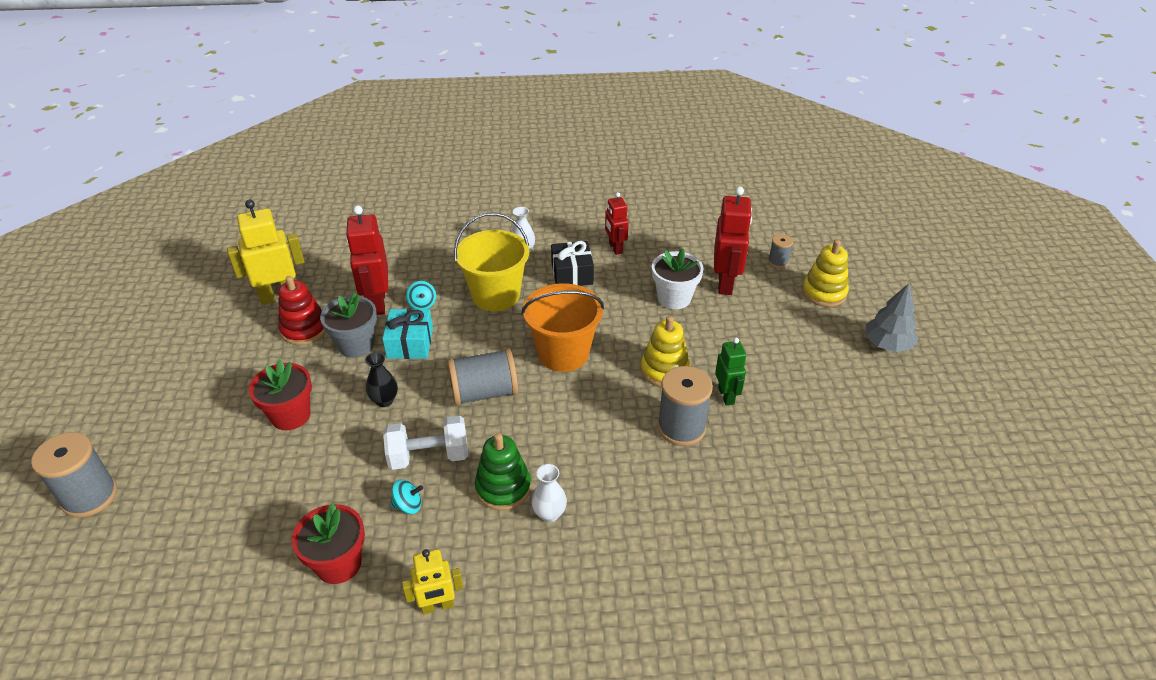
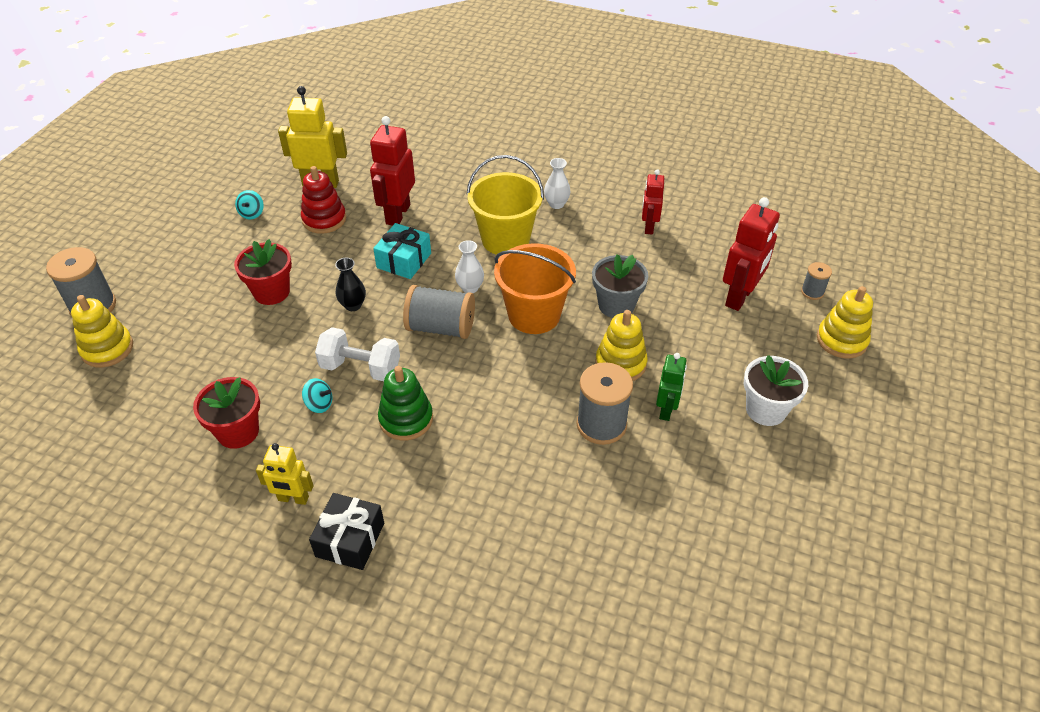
camera: 25 degrees right, 5 degrees up
(135, 534) = (107, 349): none -> yellow stacking toy
(356, 345) = (358, 247): grey flower pot -> grey flower pot (616, 305)
(422, 304) = (435, 228): turquoise spinning top -> turquoise spinning top (252, 213)
(549, 514) = (431, 458): white vase -> white vase (470, 288)
(572, 274) = (590, 240): black gift -> black gift (350, 539)
(674, 298) = (676, 295): white flower pot -> white flower pot (765, 410)
(887, 344) = (877, 417): grey tree -> none

